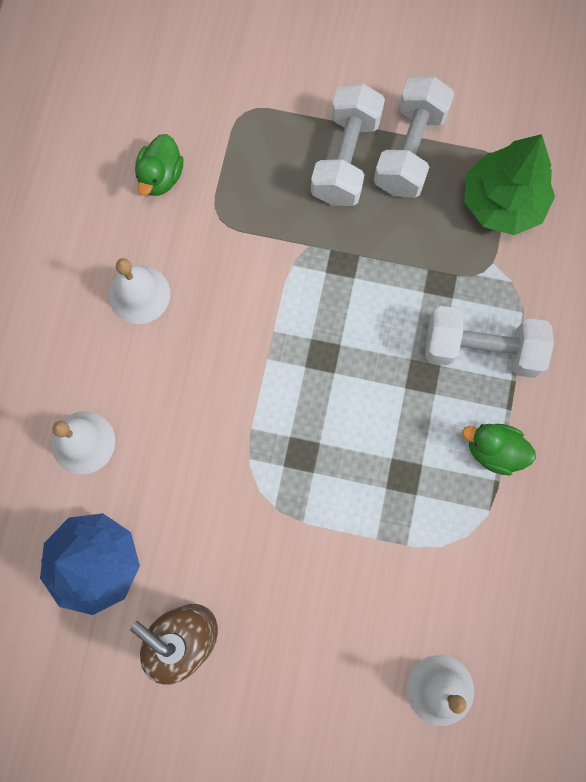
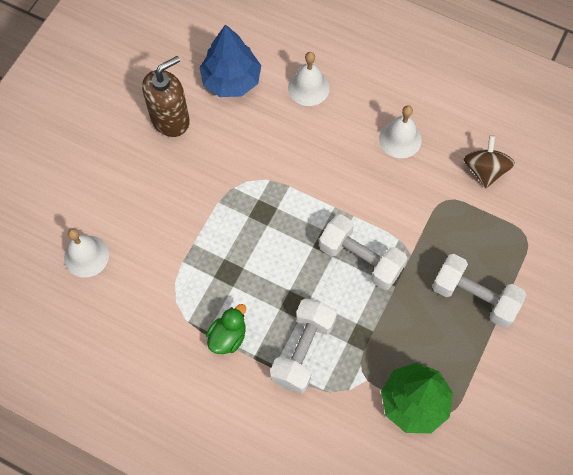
camera: 105 degrees right, 10 degrees down
(161, 176) = (484, 170): green duck -> brown spinning top
(410, 150) = (471, 345): white dumbbell -> white dumbbell (360, 259)

